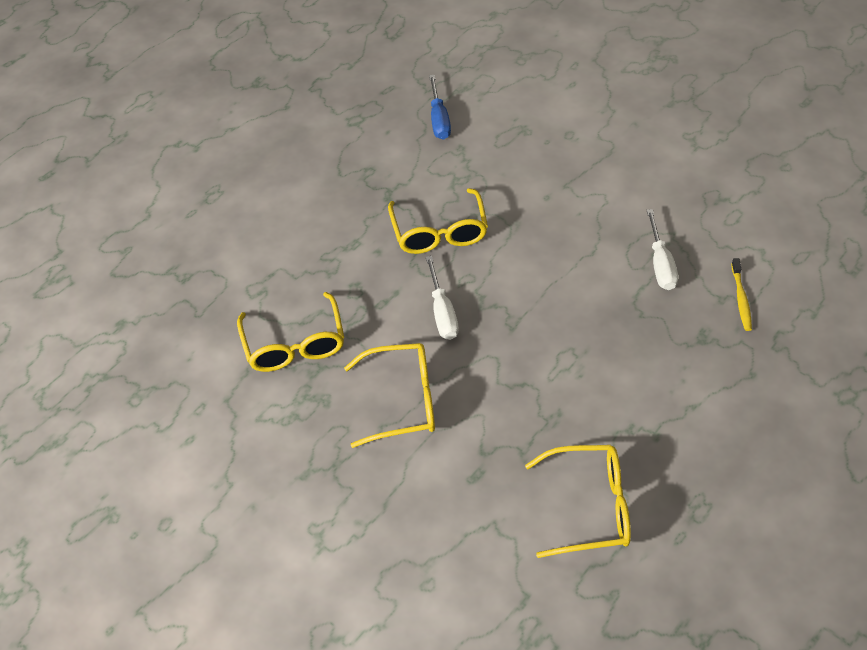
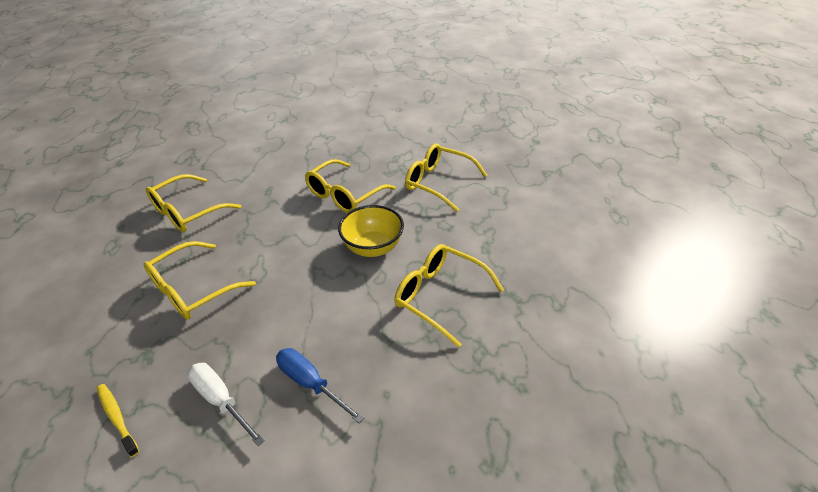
camera: 135 degrees right, 10 degrees down
(439, 119) = (582, 405): blue screwdriver -> blue screwdriver (310, 383)
(442, 312) = (373, 247): white screwdriver -> yellow bowl
(636, 380) = (192, 290): none -> yellow glasses

